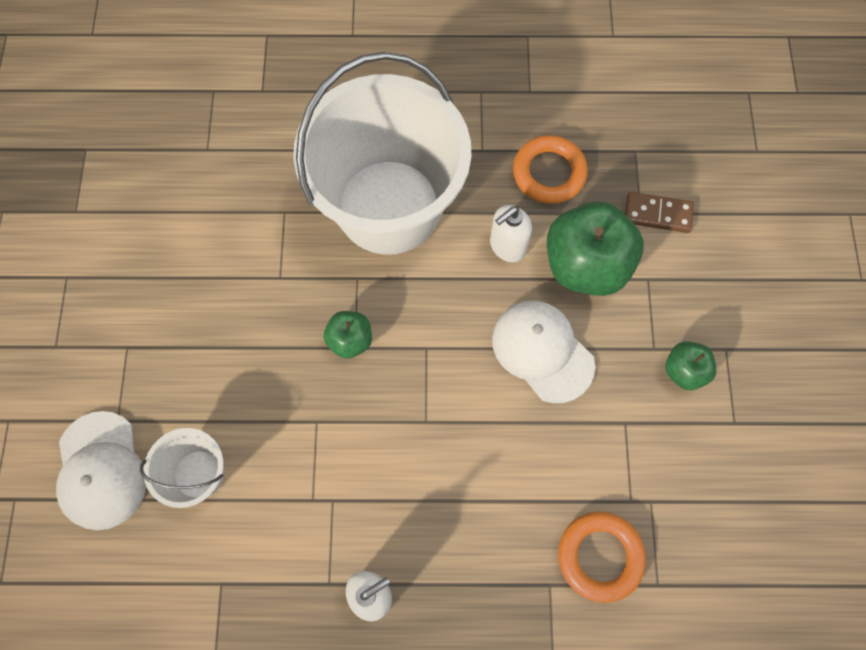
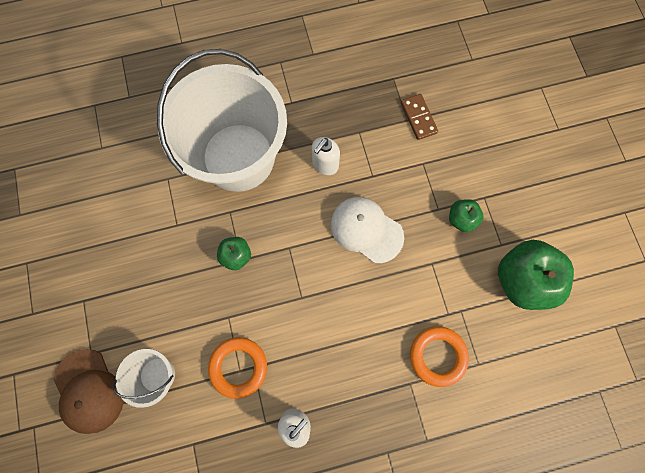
camera: 15 degrees left, 5 degrees up
(101, 470) = (89, 391): white cap -> brown cap
(549, 173) = (340, 107): orange ring -> orange ring (238, 367)
(585, 265) = (380, 164): green apple -> green apple (522, 279)
(657, 214) = (418, 118): brown domino -> brown domino turned 75 degrees clockwise

